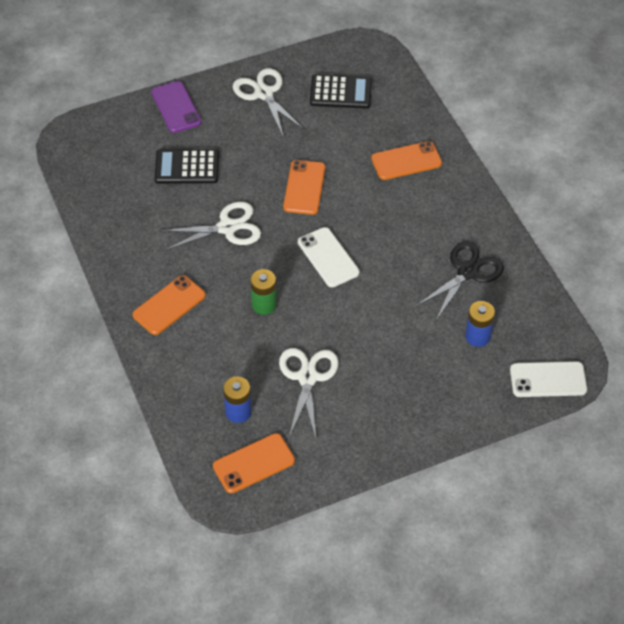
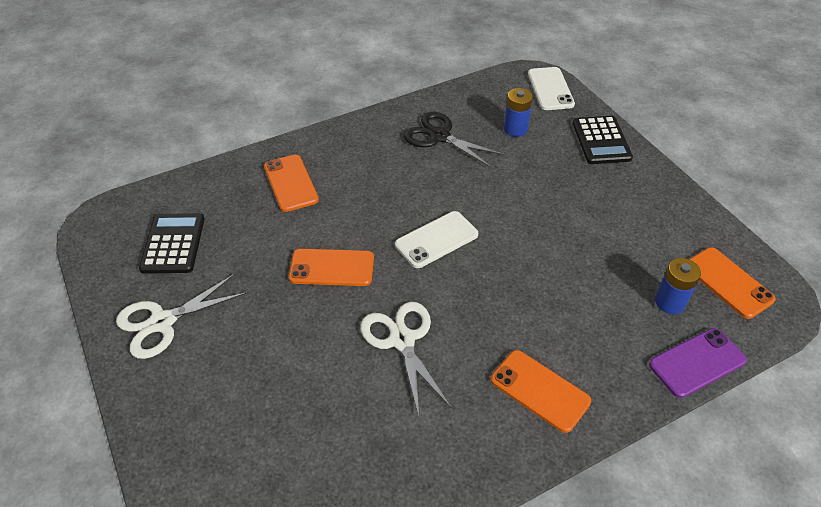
camera: 95 degrees left, 5 degrees down
(176, 107) = (173, 429): purple phone -> purple phone (697, 363)
(187, 167) = (295, 399): black calculator -> black calculator (601, 140)
(264, 305) = (516, 292): green battery -> none
(307, 377) = (603, 246): white scissors -> none

